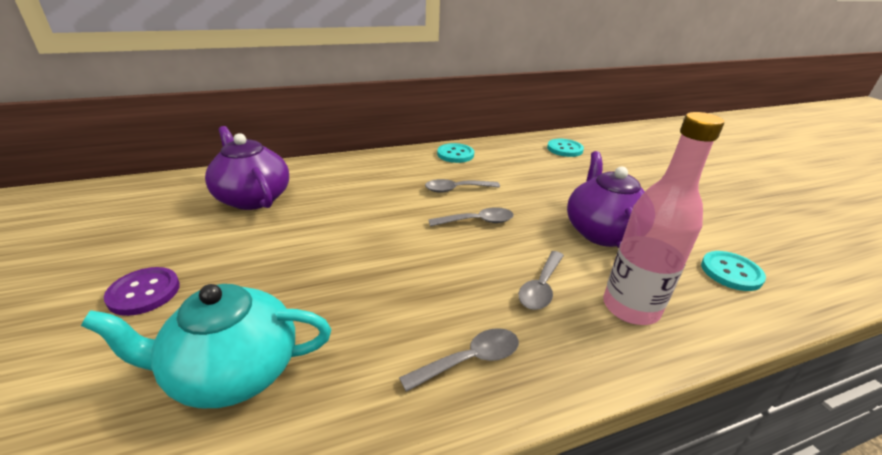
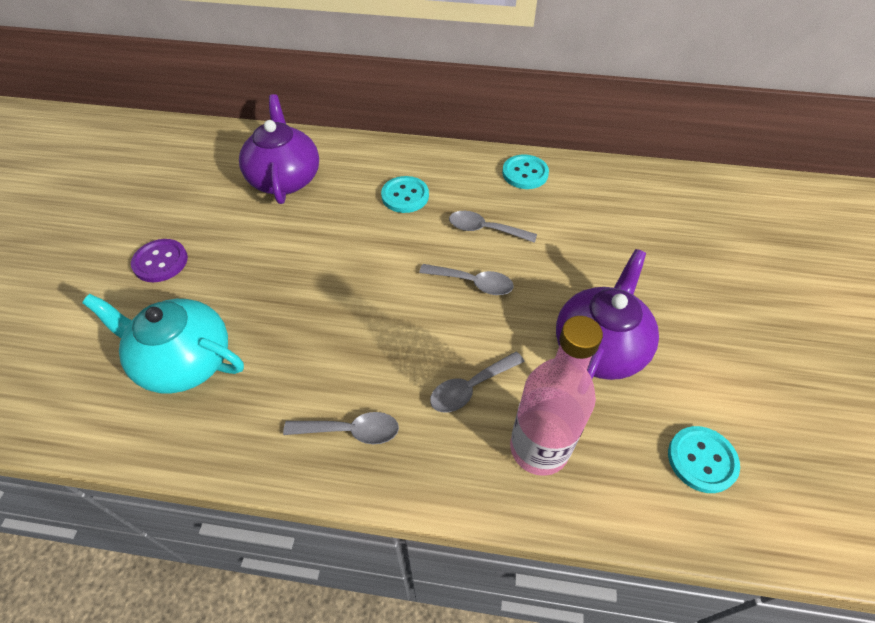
camera: 30 degrees right, 20 degrees up
(564, 149) = (675, 203): turquoise button -> turquoise button (405, 196)

